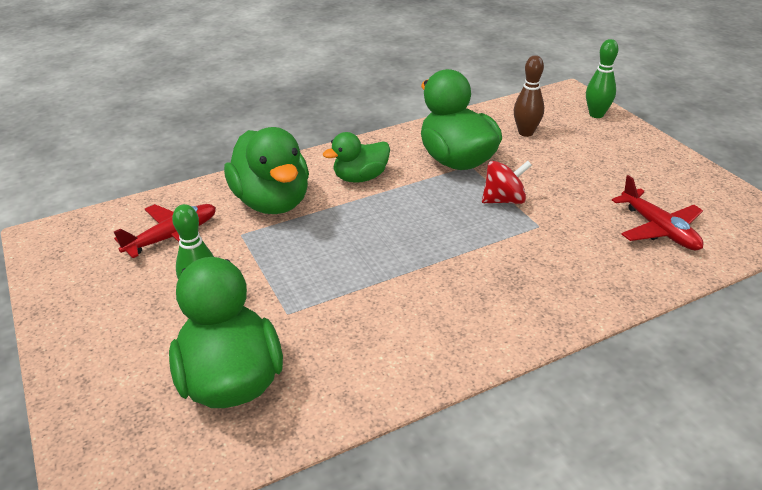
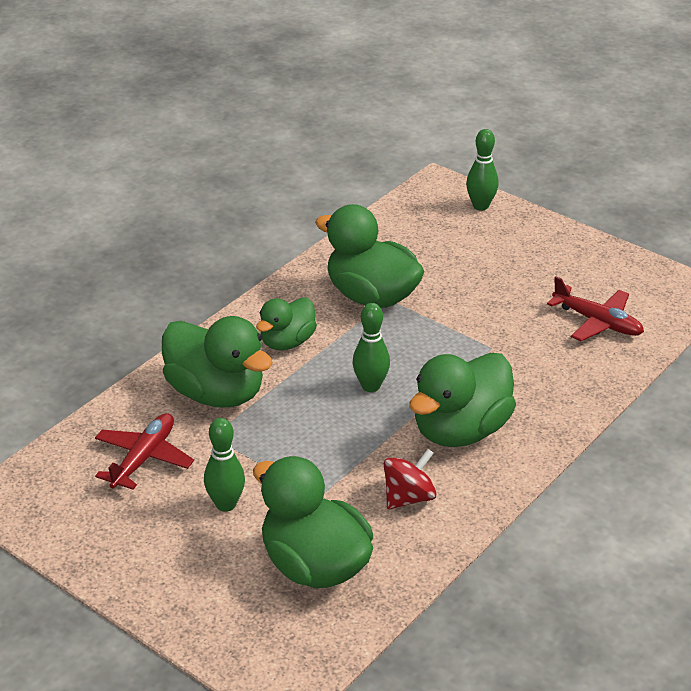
camera: 25 degrees left, 0 degrees up
(405, 230) = (370, 386): none -> green bowling pin
(462, 292) = (460, 431): none -> green duck
(504, 200) = (444, 329): red spinning top -> red spinning top (408, 497)
(525, 133) = (422, 246): brown bowling pin -> none

